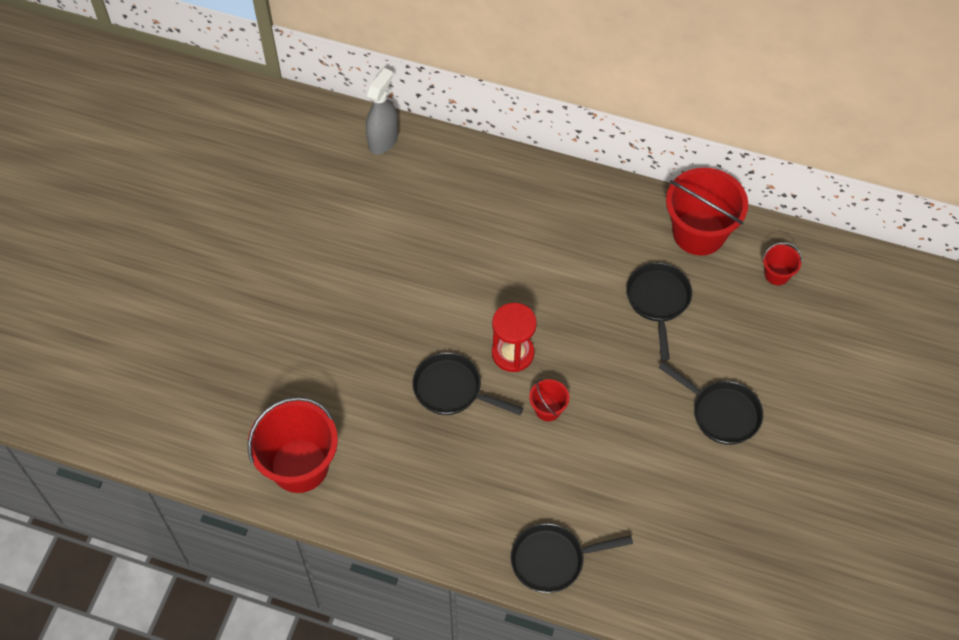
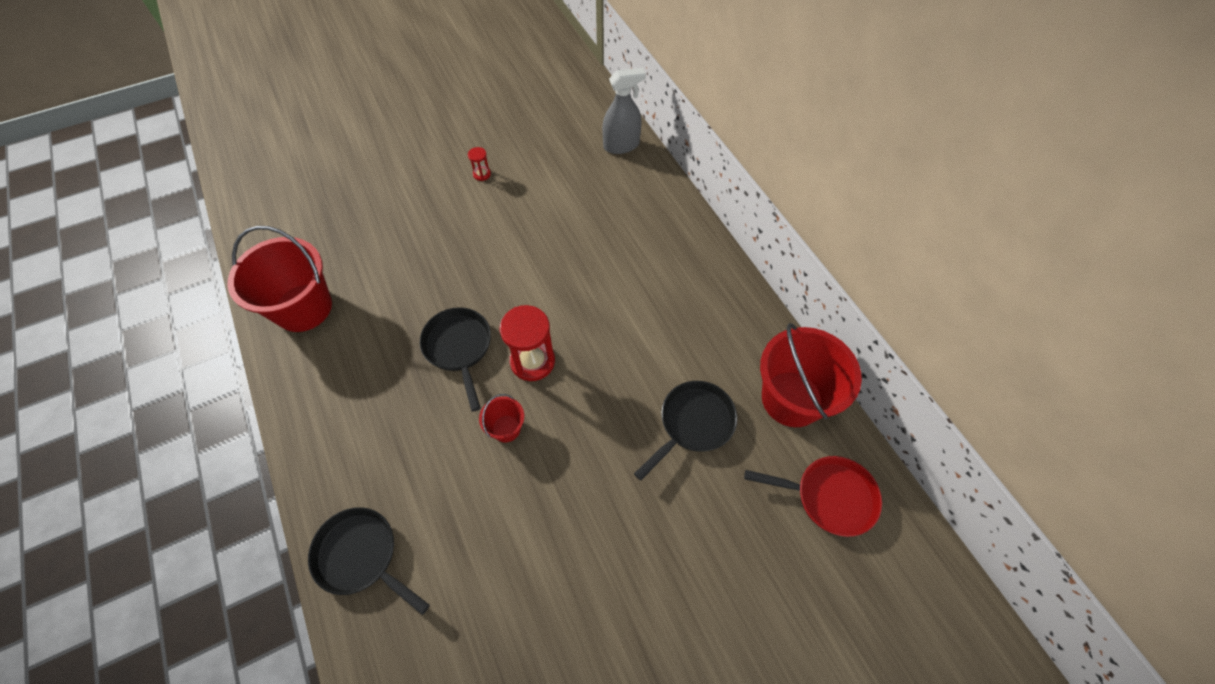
camera: 45 degrees right, 0 degrees up
(301, 253) = (482, 174): none -> red hourglass
(721, 413) = (640, 573): black pan -> none
(777, 274) = (829, 497): red bucket -> red pan

